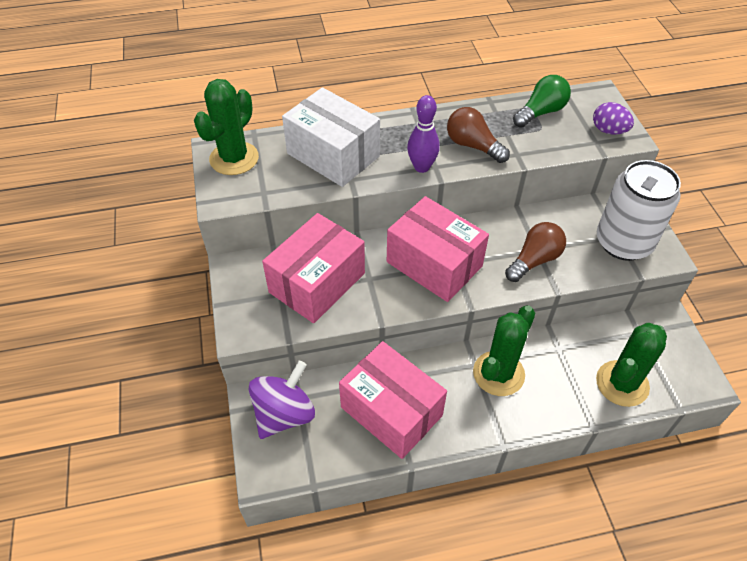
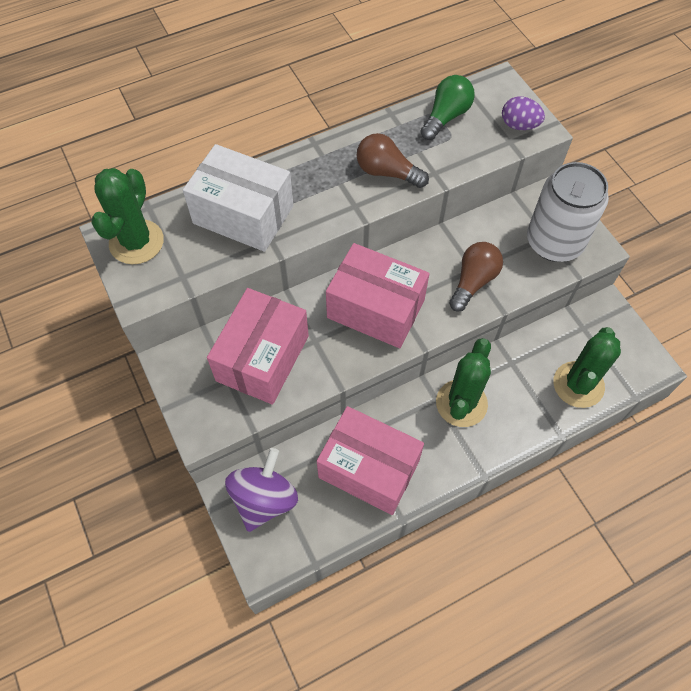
camera: 15 degrees left, 10 degrees up
(421, 167) = (341, 209): purple bowling pin -> none

